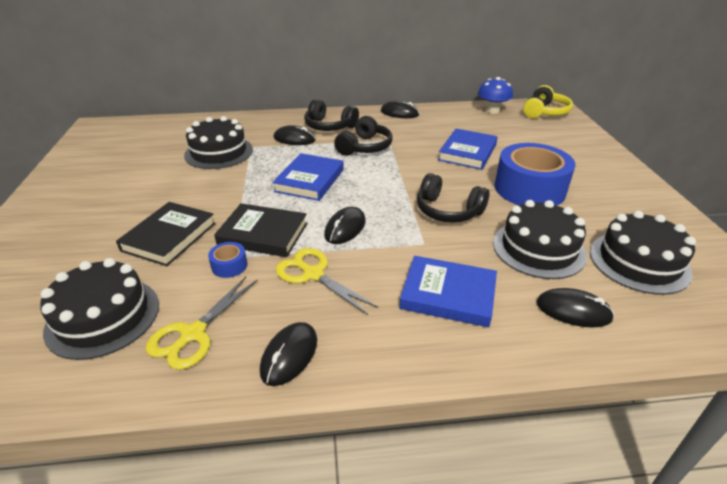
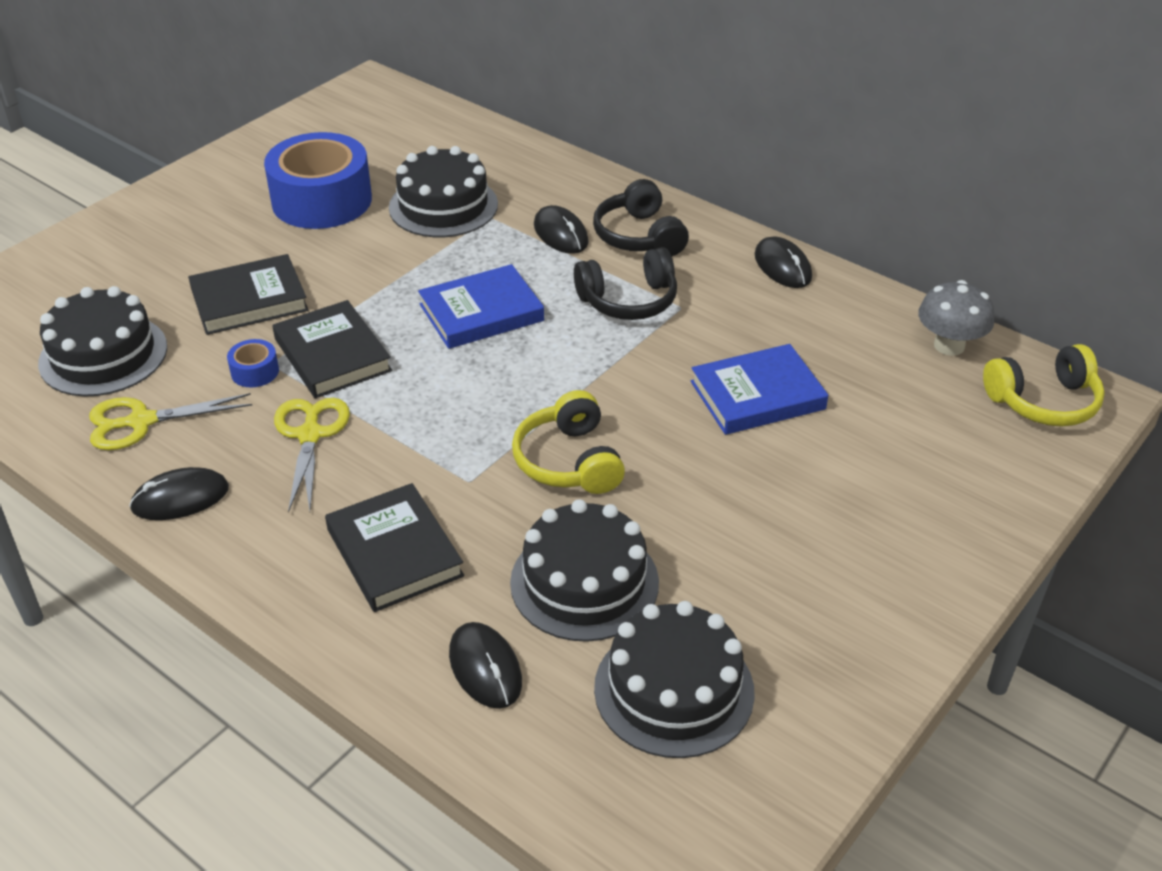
camera: 45 degrees right, 5 degrees up
(345, 228) = (420, 403): black mouse -> none
(448, 211) = (569, 461): black headphones -> yellow headphones
(448, 294) = (394, 552): blue book -> black book
(492, 111) = (949, 345): blue mushroom -> grey mushroom
(529, 189) = (734, 505): blue tape -> blue tape (322, 200)

